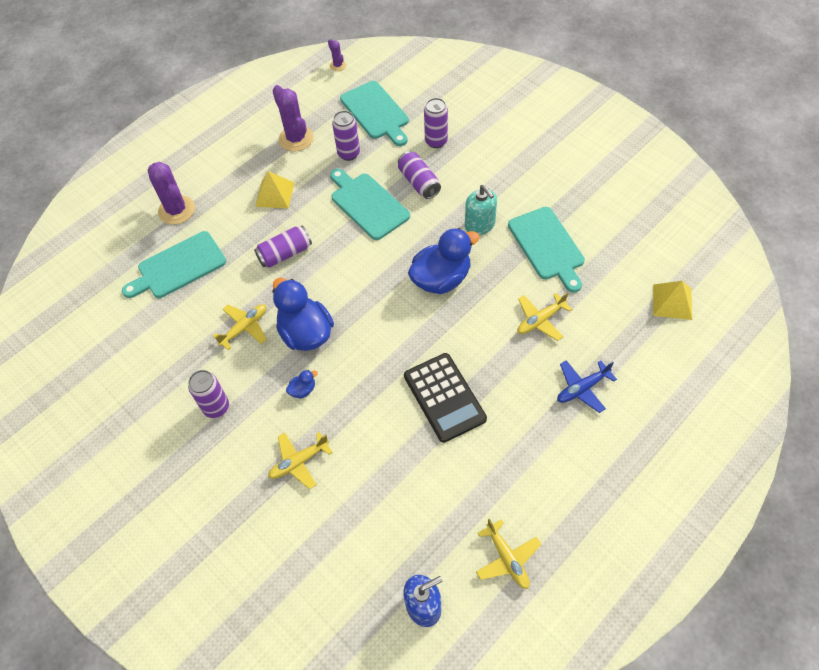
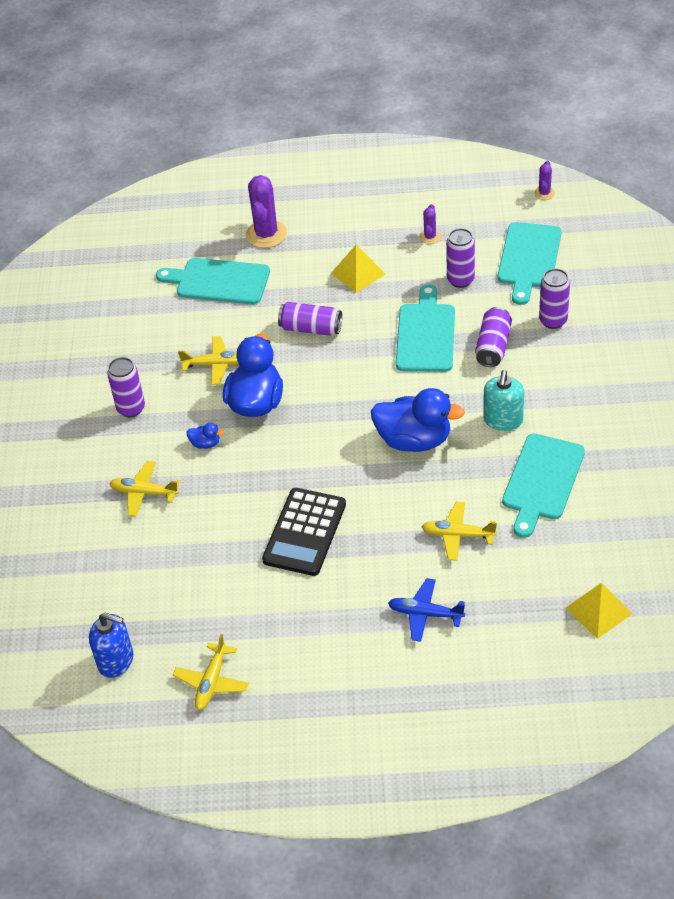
camera: 45 degrees right, 10 degrees down
(296, 139) = (430, 237): purple cactus -> purple cactus, size x0.51

